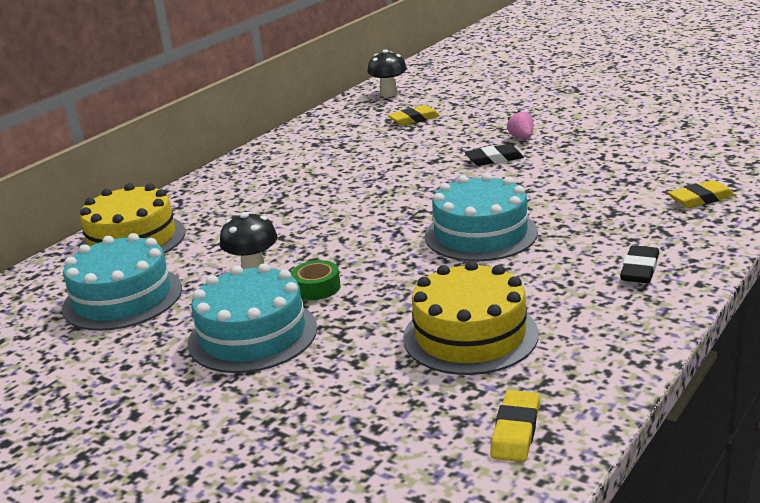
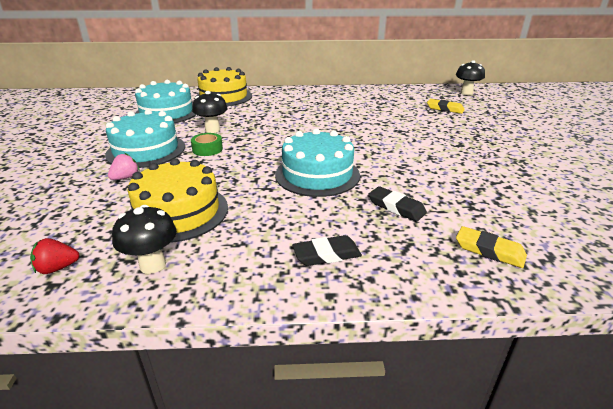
camera: 50 degrees right, 5 degrees up
(494, 159) = (429, 147): black eraser -> black eraser (396, 207)
(516, 431) = (57, 268): yellow eraser -> red strawberry
(521, 138) = (475, 145): pink strawberry -> pink strawberry (126, 178)
(568, 367) = (152, 265): none -> black mushroom

